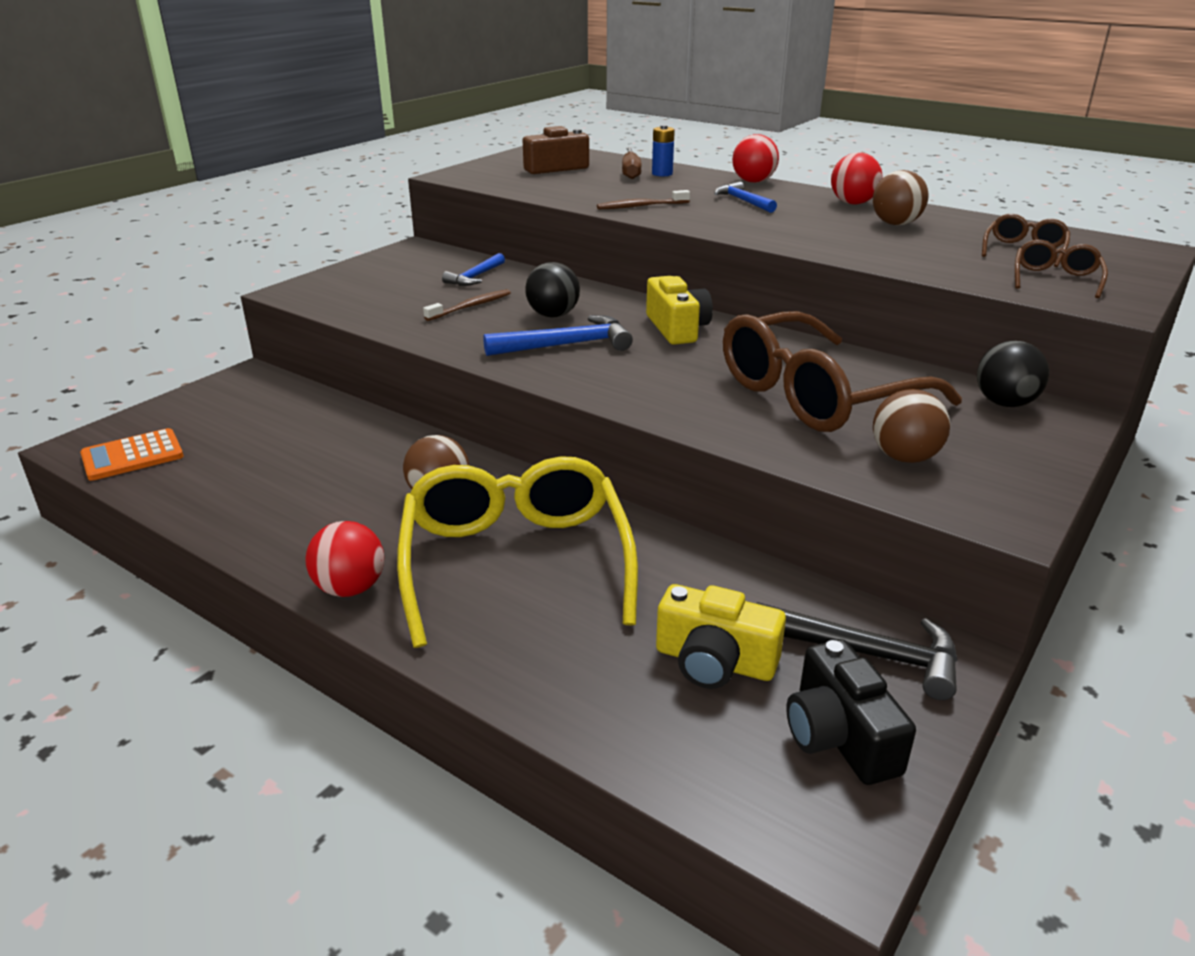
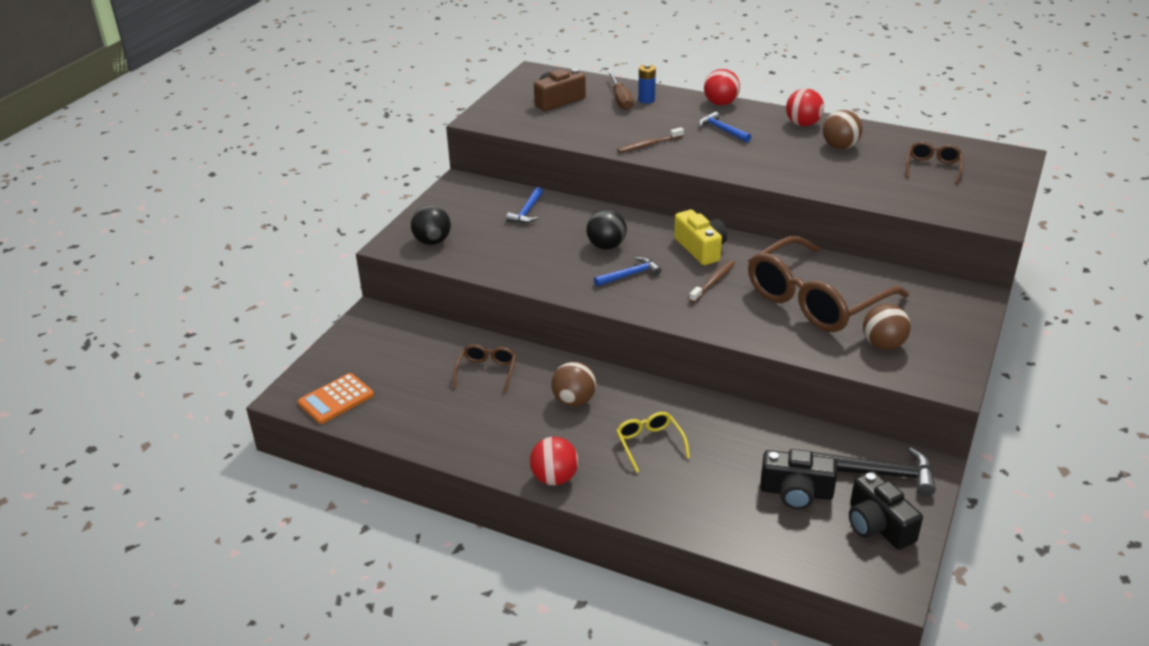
camera: 10 degrees left, 5 degrees up
(471, 306) = (541, 244): brown toothbrush -> brown toothbrush (713, 281)
(515, 562) = (649, 444): yellow glasses -> yellow glasses, size x0.44
(565, 345) = (629, 275): blue hammer -> blue hammer, size x0.65
(714, 661) = (796, 492): yellow camera -> black camera
(1004, 403) = (935, 291): black ball -> black ball (432, 241)
(1055, 279) = (957, 197): brown glasses -> brown glasses (486, 372)

